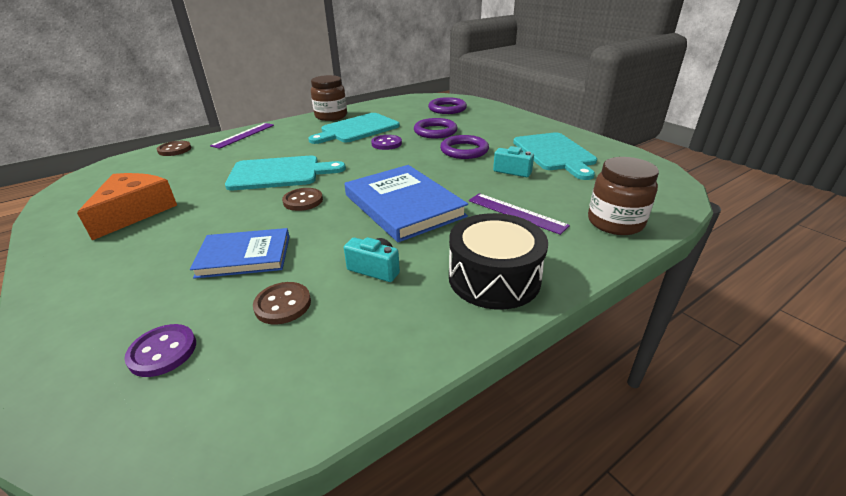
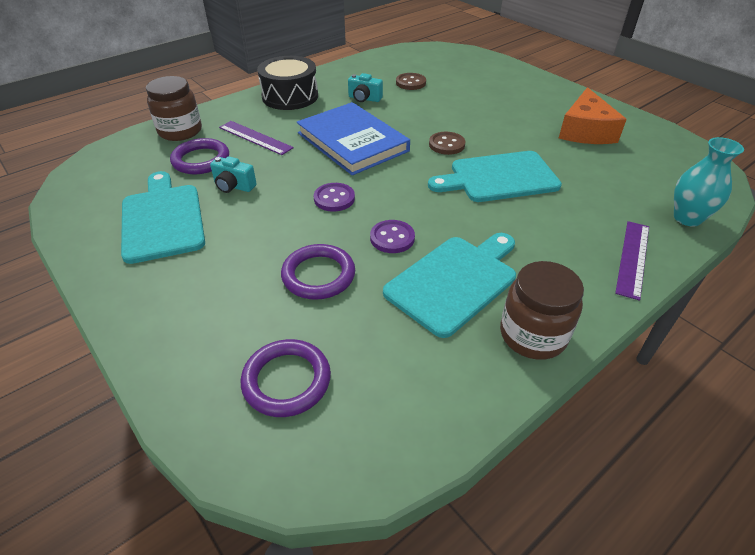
camera: 175 degrees right, 10 degrees up
(163, 352) = (454, 67): purple button -> purple button (334, 198)
(174, 150) = (687, 218): brown button -> turquoise vase
(244, 256) = (456, 103): blue book -> none
(464, 150) = (281, 224): purple ring -> purple ring (201, 160)

